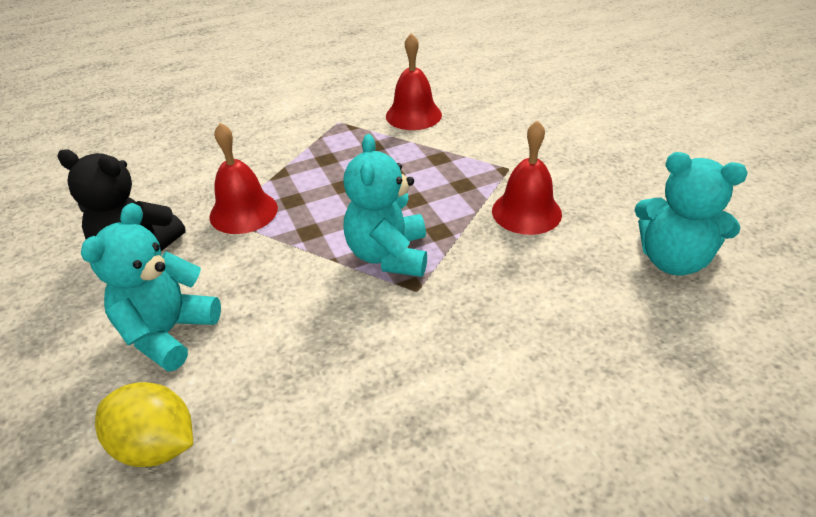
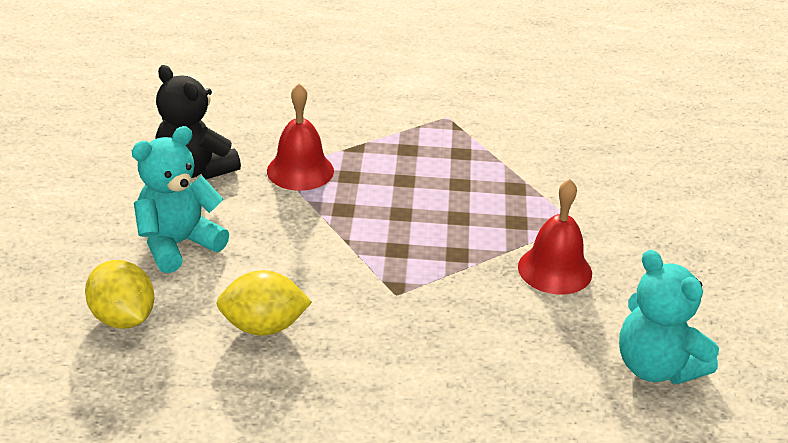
camera: 25 degrees right, 5 degrees down
(317, 382) = (264, 326): none -> yellow lemon
(388, 255) = (395, 256): turquoise teddy bear -> none
(413, 115) = (527, 136): red bell -> none

